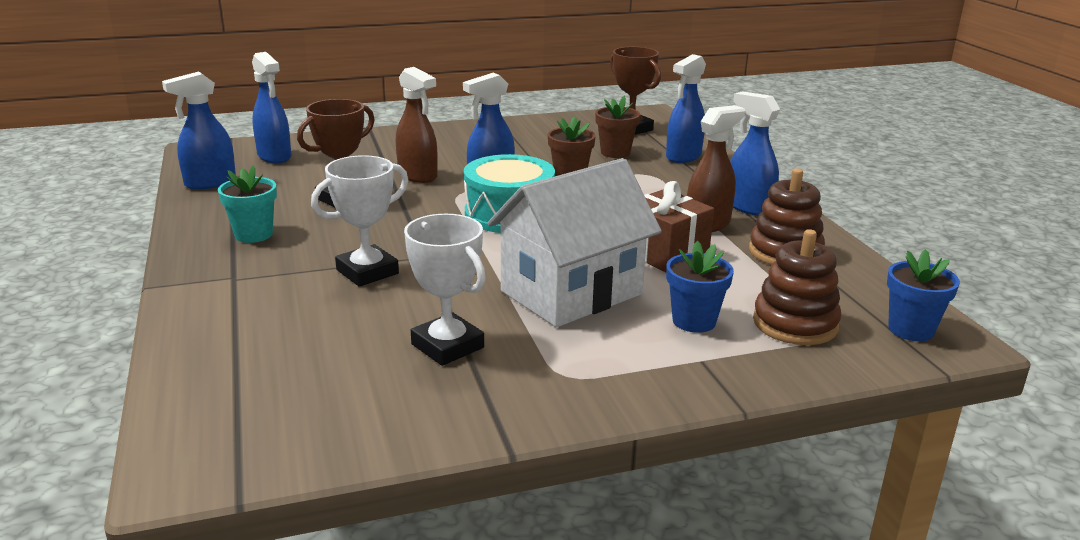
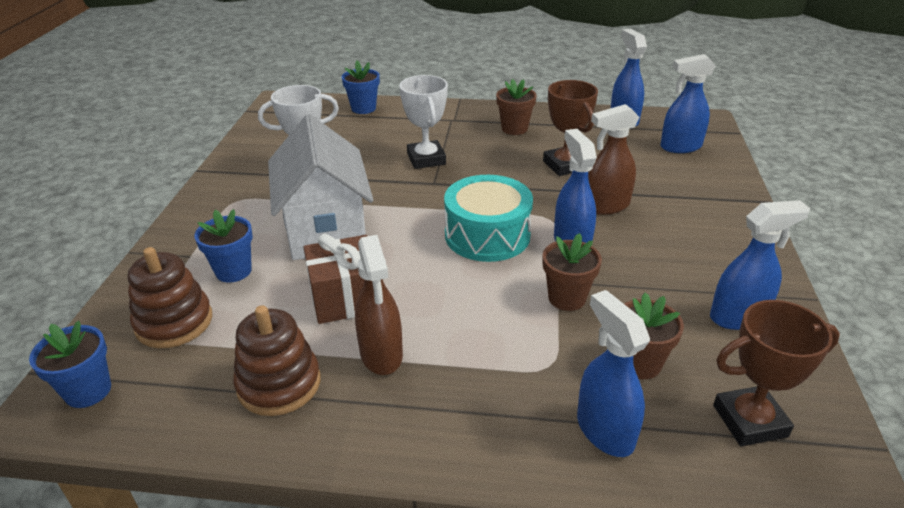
camera: 115 degrees right, 10 degrees up
(204, 360) = (363, 108): none -> blue flower pot
(253, 234) = (514, 129): turquoise flower pot -> brown flower pot
(748, 207) = (402, 414): blue spray bottle -> blue spray bottle (738, 317)

